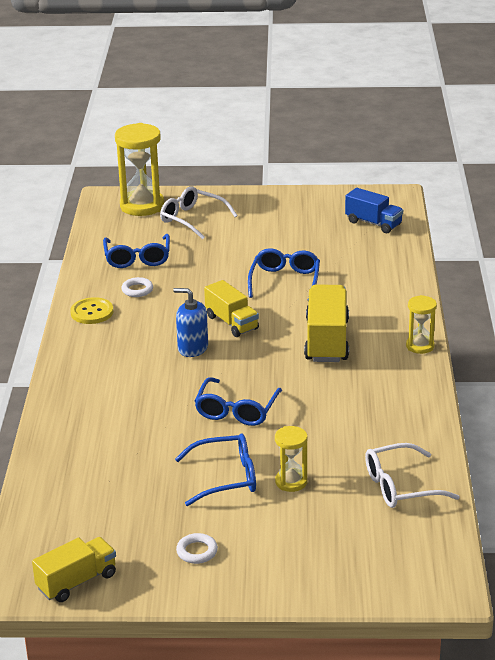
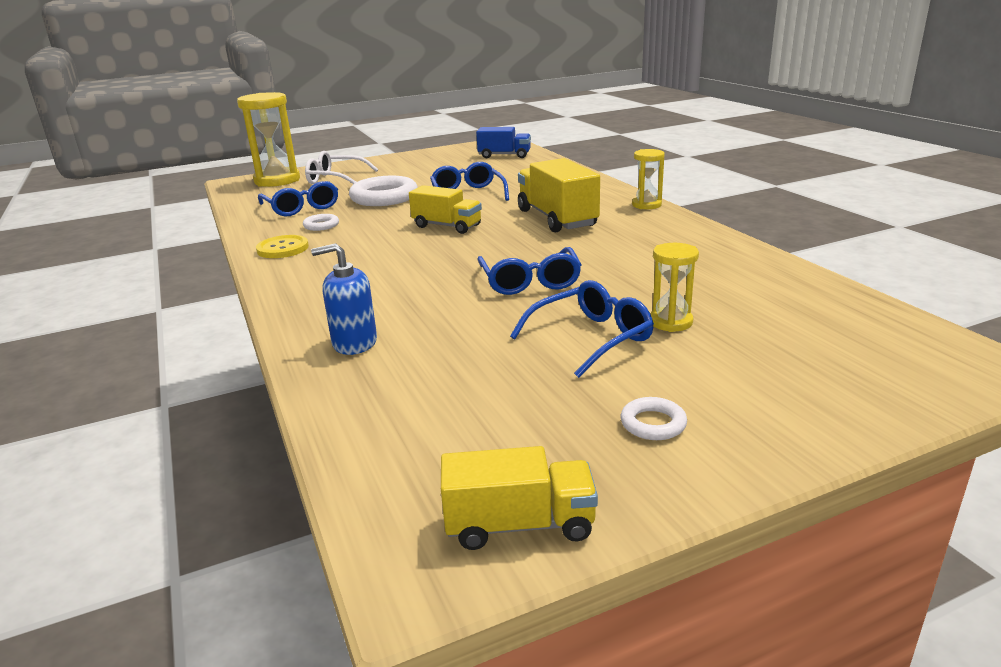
camera: 25 degrees left, 5 degrees down
(77, 582) = (519, 525): yellow truck -> yellow truck turned 60 degrees clockwise
(192, 348) = (425, 249): blue soap dispenser -> blue soap dispenser (354, 343)
(212, 263) = (384, 197): none -> white ring
(400, 486) = (789, 295): white glasses -> none

